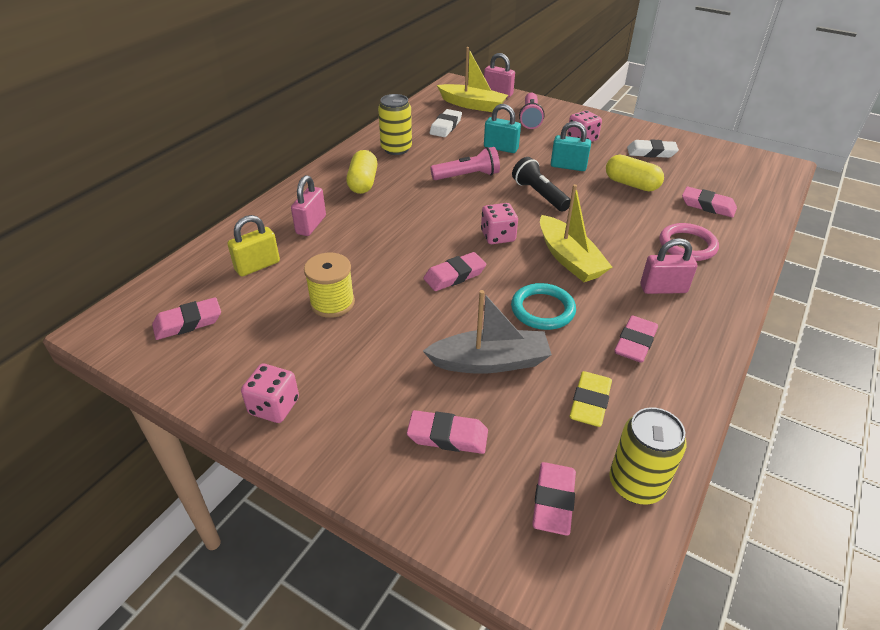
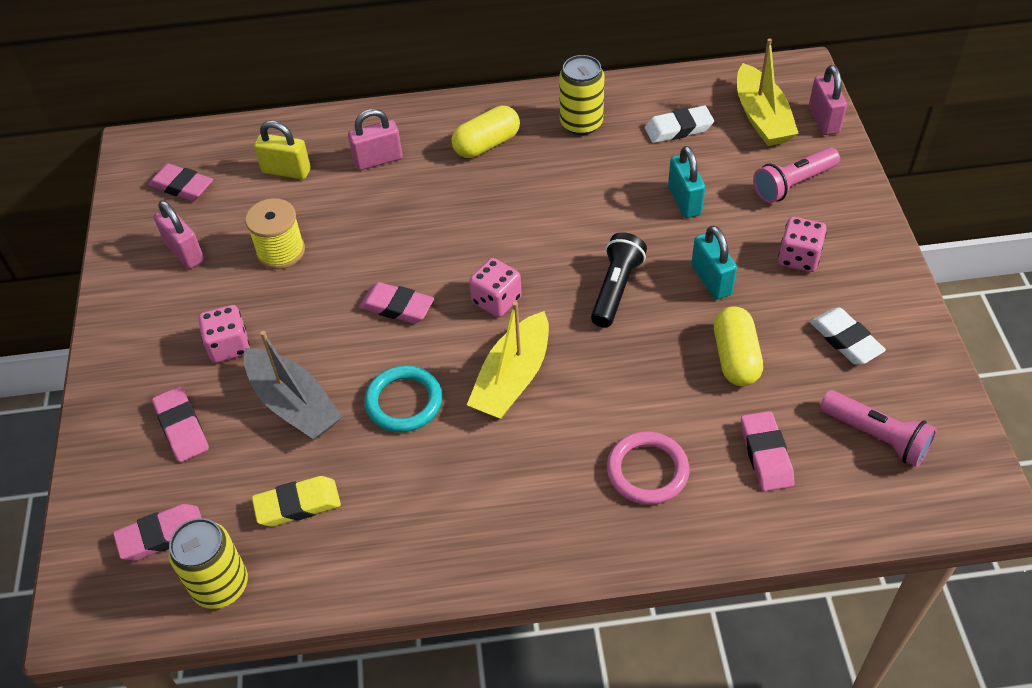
camera: 55 degrees right, 10 degrees up
(274, 406) = (134, 302): pink dice -> pink dice (229, 346)
(467, 176) = (589, 210): pink flashlight -> pink flashlight (876, 437)
(635, 343) = (415, 500): pink eraser -> none
(663, 289) = (533, 484): pink padlock -> pink padlock (185, 252)

